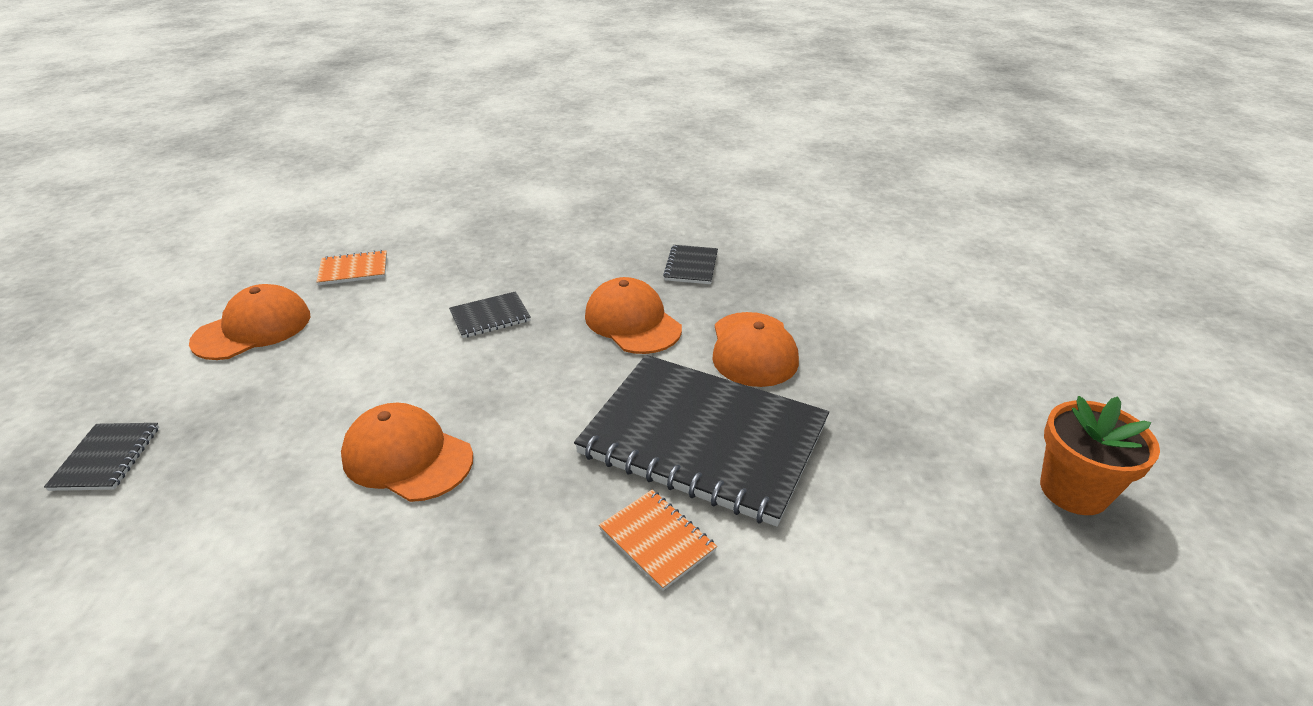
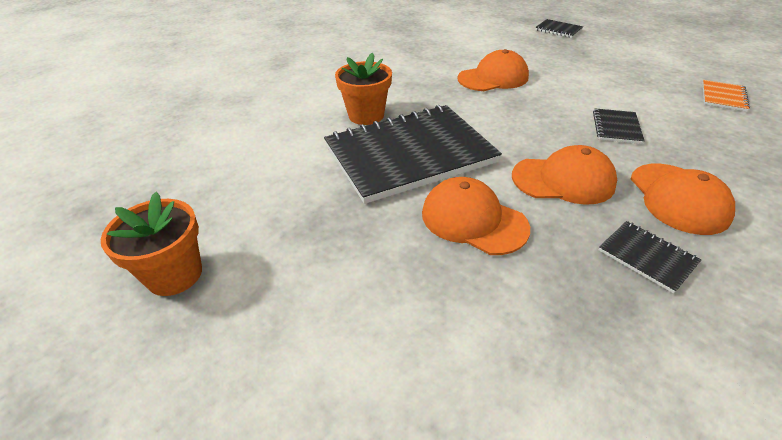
camera: 130 degrees right, 5 degrees up
(253, 328) = (653, 61): orange cap -> orange cap (678, 198)
(657, 540) = (366, 115): orange notebook -> orange flower pot

